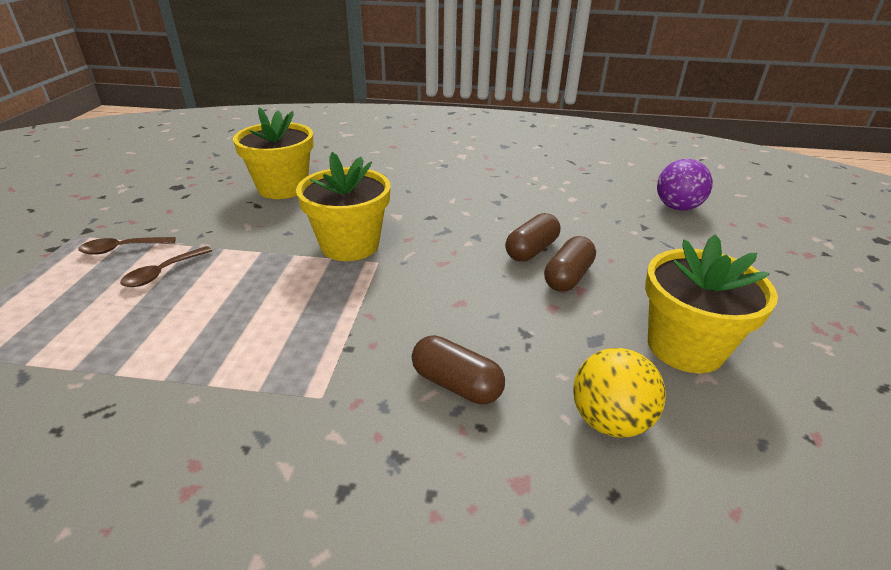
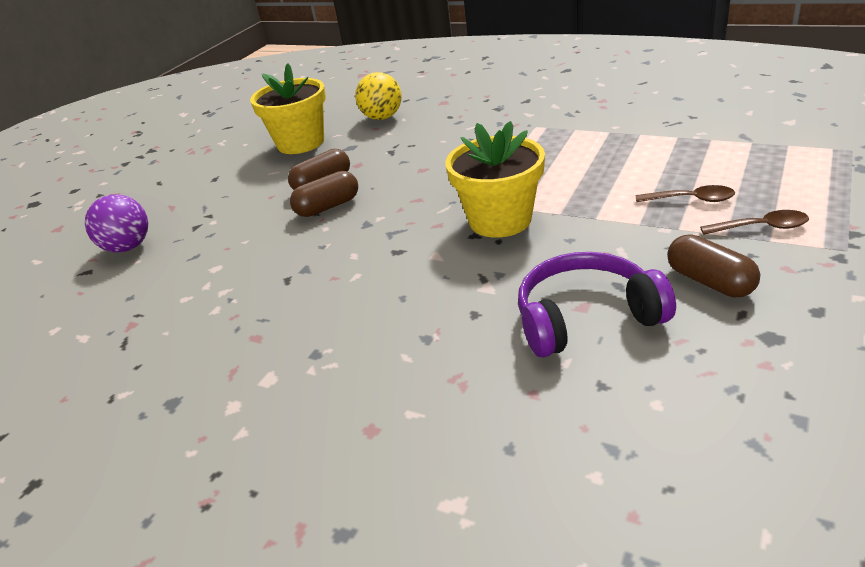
camera: 155 degrees left, 0 degrees up
(162, 273) = (691, 200): brown spoon -> brown spoon turned 45 degrees clockwise
(283, 188) = (586, 318): yellow flower pot -> purple headphones
(456, 384) = (453, 130): brown capsule -> brown capsule (709, 282)

